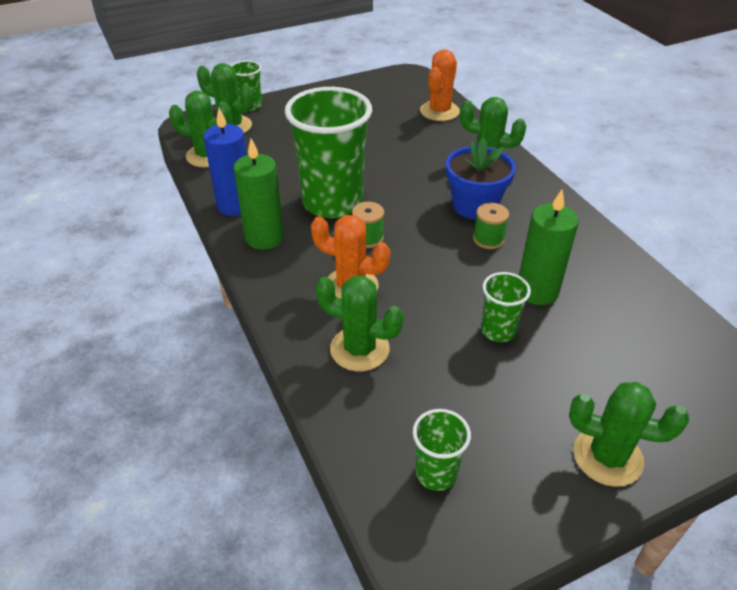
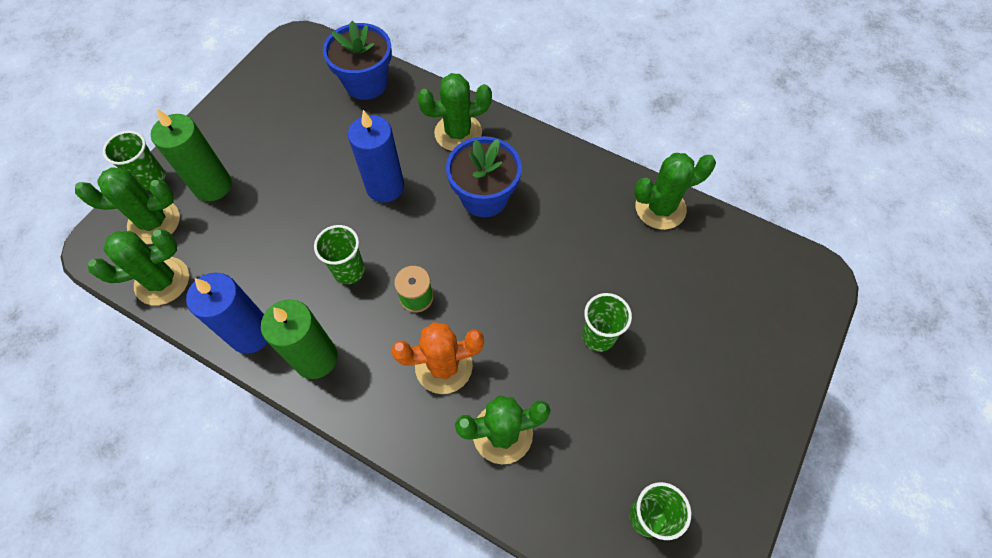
camera: 35 degrees left, 20 degrees up
(332, 202) = (349, 270): green cup -> green cup, size x0.47
(401, 169) = (385, 187): none -> blue candle
(439, 111) = (366, 83): orange cactus -> blue flower pot
(488, 239) = (523, 233): green spool -> none
(537, 291) = (600, 271): green candle -> green candle (212, 186)
(607, 457) = (750, 410): green cactus -> green cactus (660, 208)

